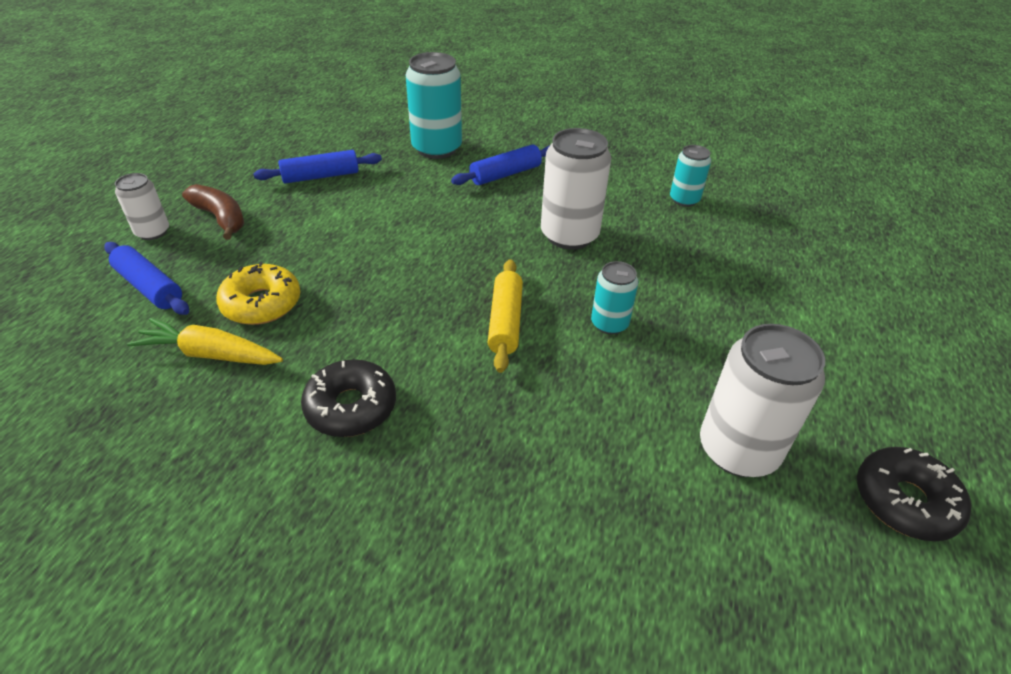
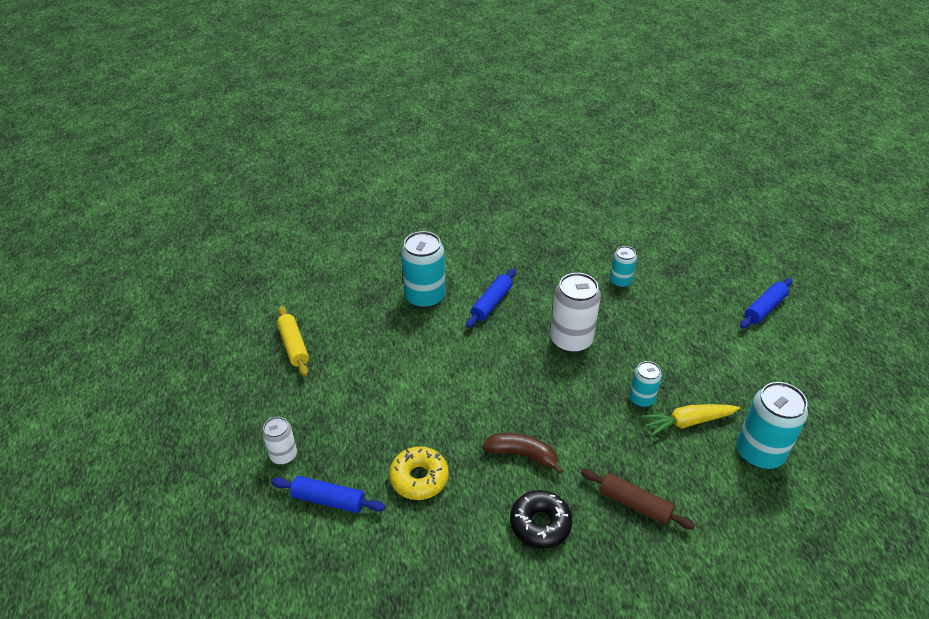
camera: 25 degrees left, 0 degrees up
(211, 354) = (422, 529): yellow carrot -> yellow carrot (688, 422)
(221, 218) = (323, 422): brown banana -> brown banana (522, 455)
(321, 176) = (362, 355): blue rolling pin -> blue rolling pin (764, 308)
(495, 437) = (634, 504): none -> brown rolling pin
(505, 322) = (581, 424): yellow rolling pin -> yellow rolling pin (293, 346)
(738, 450) = (759, 452): white can -> turquoise can
(905, 501) = (849, 446): black donut -> none

